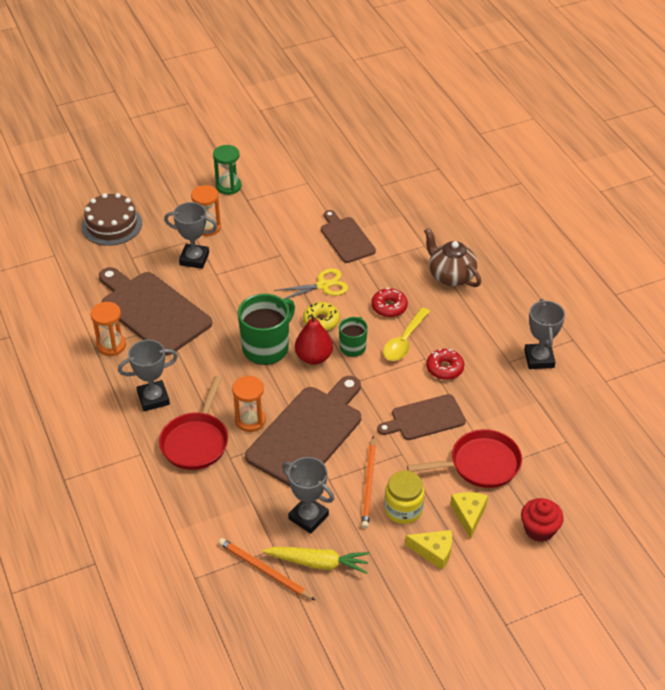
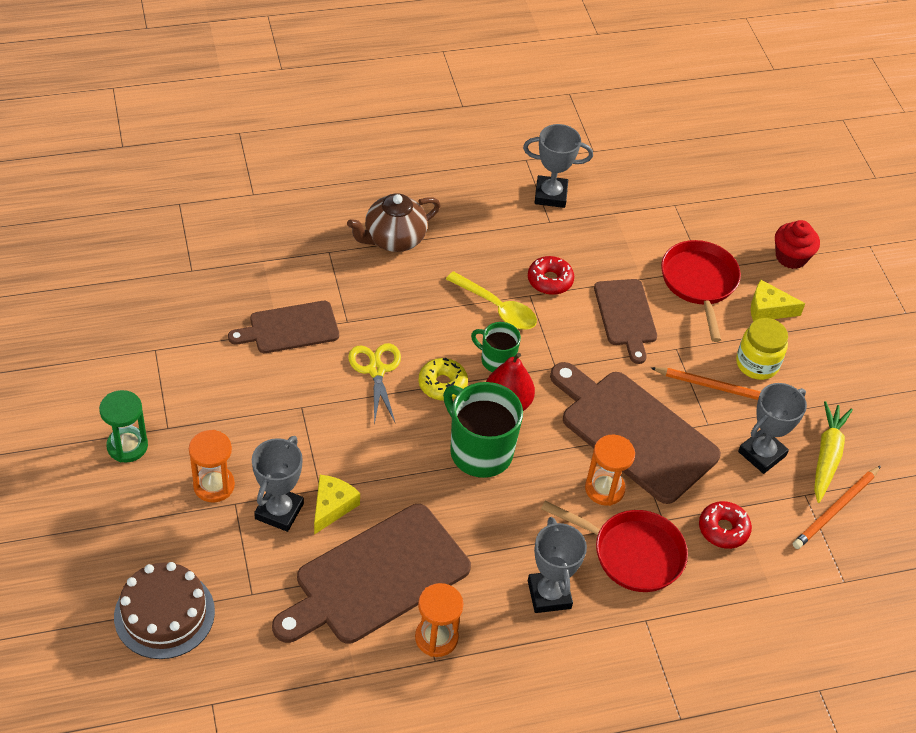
camera: 85 degrees left, 5 degrees up
(389, 307) = (434, 310): red donut -> red donut (723, 529)
(434, 551) = (815, 350): yellow cheese -> yellow cheese (332, 507)

